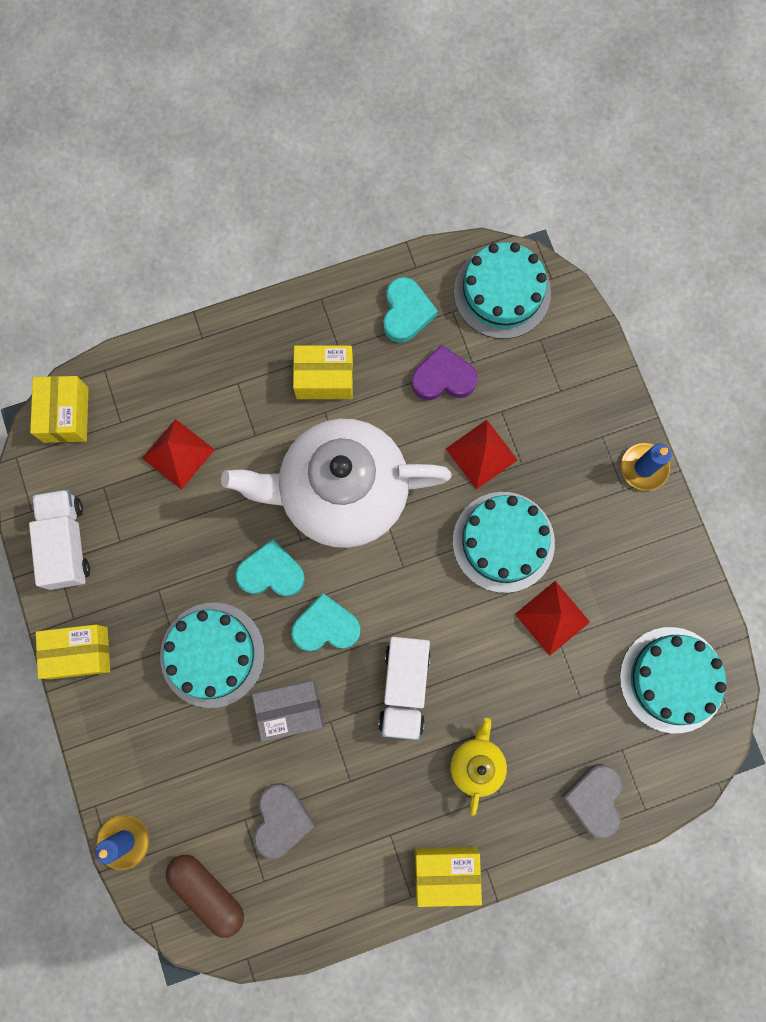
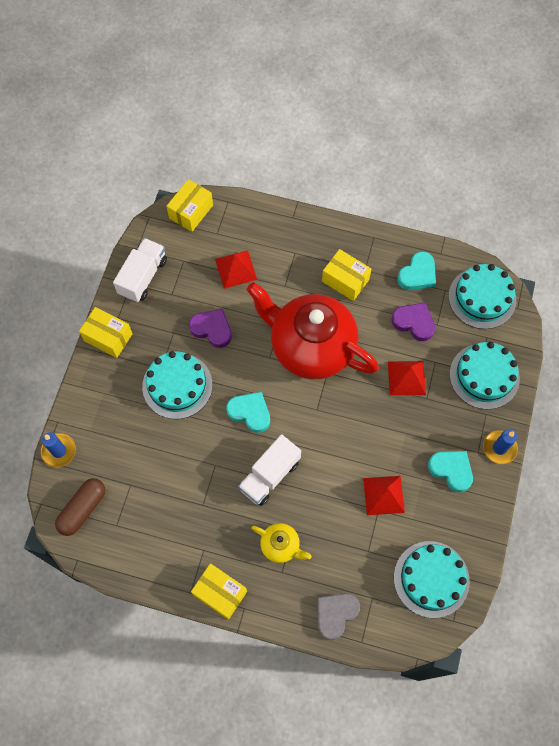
camera: 35 degrees right, 10 degrees down
(204, 552) = (212, 329): none -> purple heart
(208, 891) = (83, 509): brown capsule -> brown capsule turned 45 degrees clockwise
(271, 572) = (241, 364): turquoise heart -> turquoise heart (451, 470)
(281, 820) = (150, 499): grey heart -> none
(290, 710) = (198, 443): grey box -> none
(341, 492) = (310, 347): white teapot -> red teapot
(476, 764) = (281, 546): yellow teapot -> yellow teapot turned 75 degrees clockwise
(503, 542) = (385, 434): turquoise cake -> turquoise cake (484, 376)

